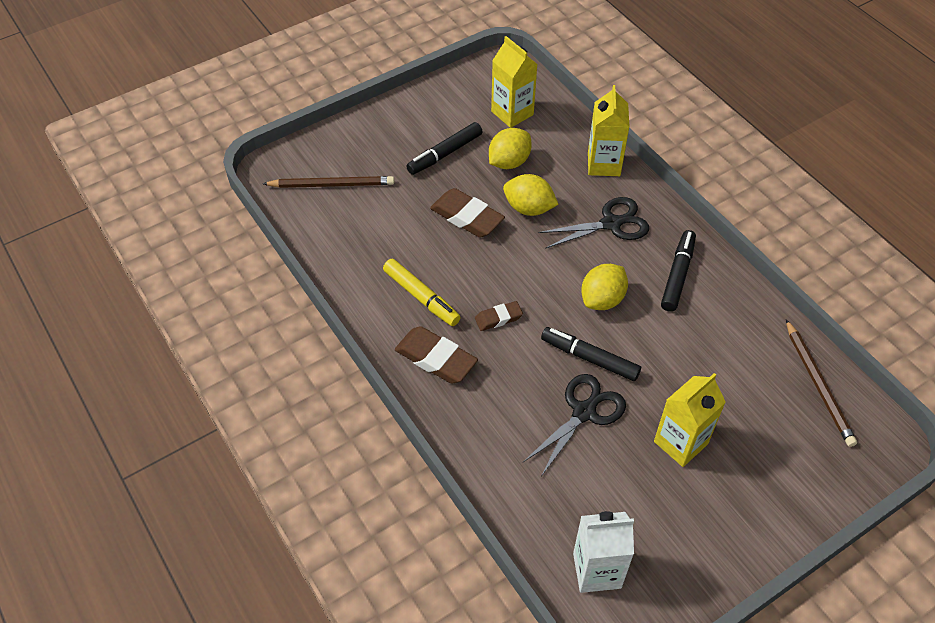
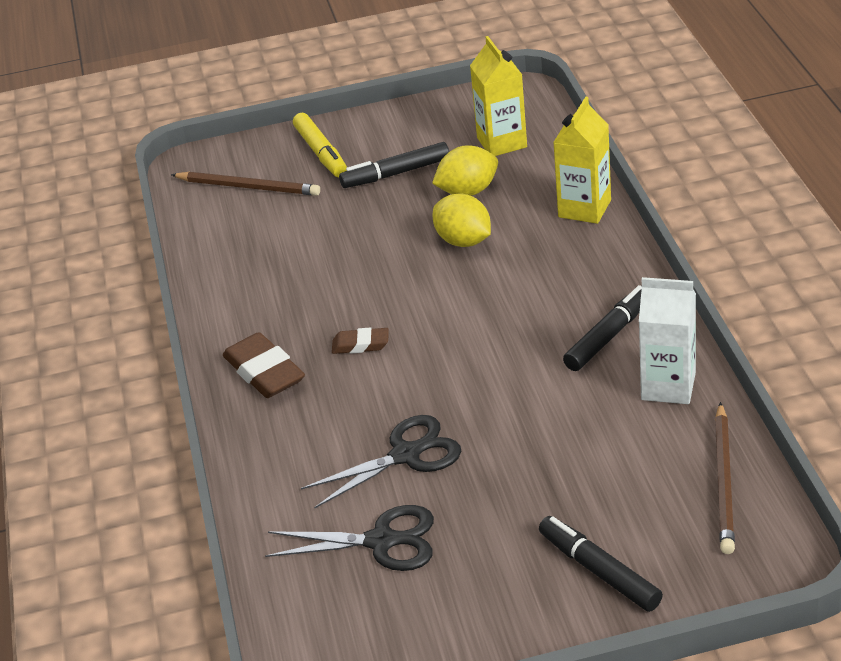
camera: 25 degrees right, 15 degrees down
(421, 297) = (284, 310): yellow marker -> yellow marker (321, 153)
(467, 217) = (384, 240): brown eraser -> none
(589, 358) = (446, 402): black marker -> black marker (599, 571)
(597, 570) = (325, 614): white carton -> white carton (668, 386)
(602, 299) = (497, 346): yellow lemon -> none
(611, 224) = (556, 271): black scissors -> black scissors (381, 541)
(680, 443) = (506, 508): yellow carton -> none

